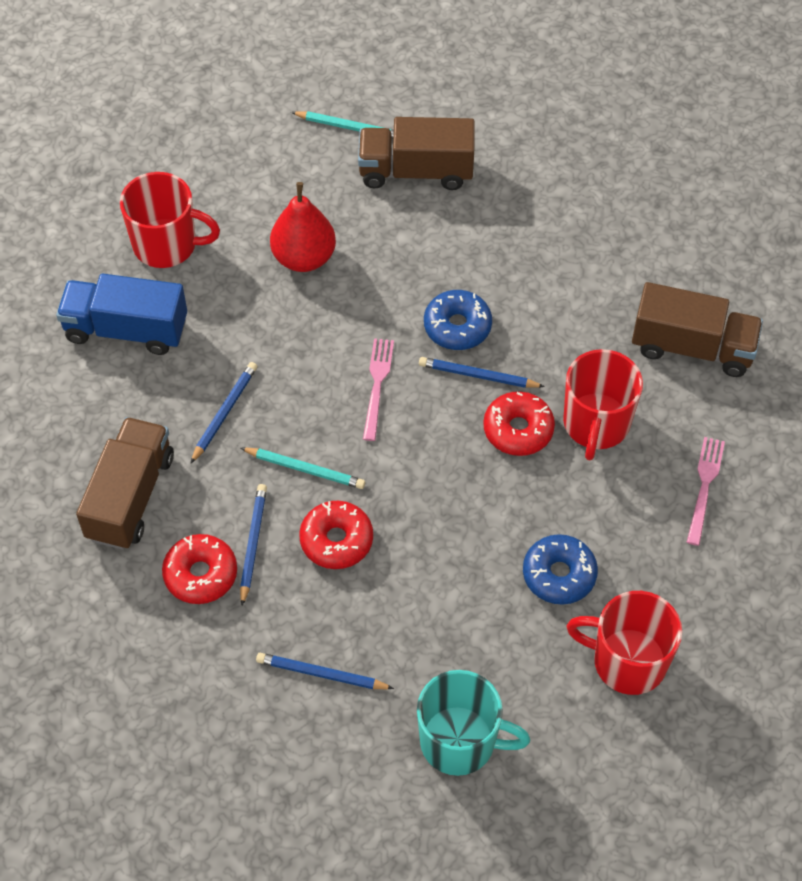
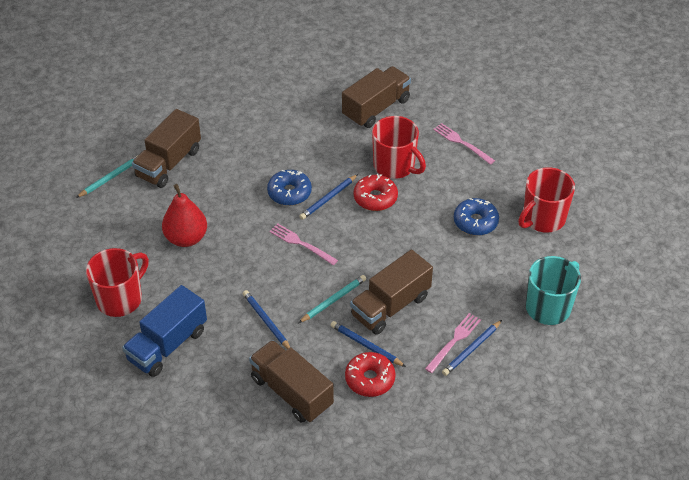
camera: 60 degrees left, 10 degrees down
(322, 646) = (454, 341): none -> pink fork
(336, 540) = (390, 306): red donut -> brown truck

